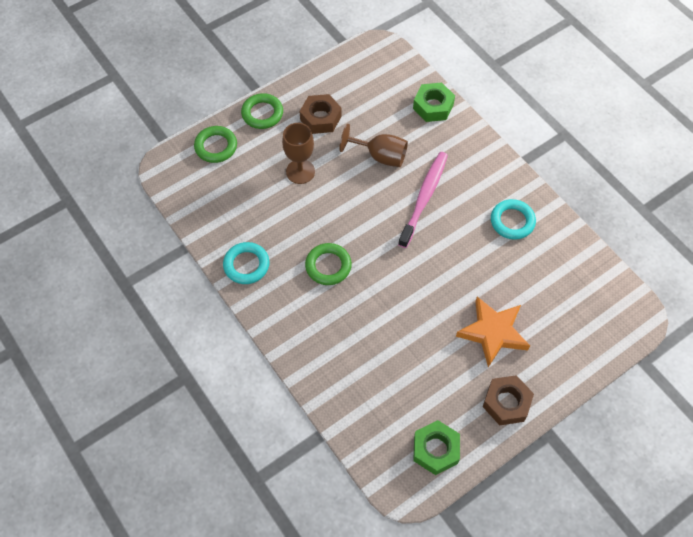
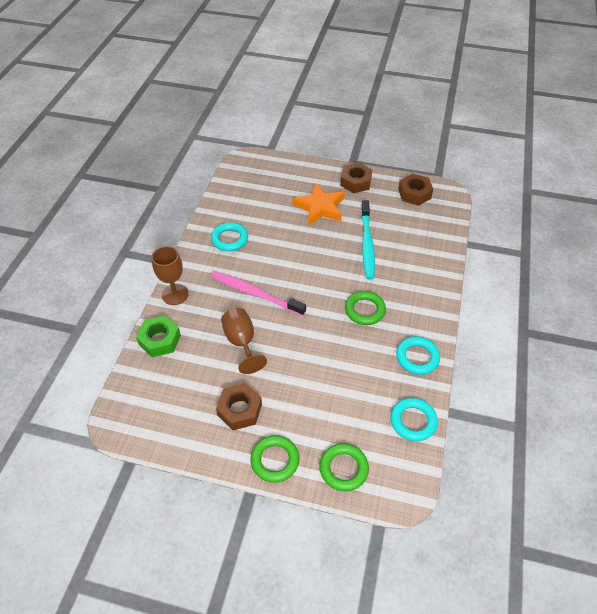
camera: 130 degrees left, 10 degrees down
(202, 215) = (413, 421): none -> turquoise ring
(300, 171) = (306, 384): brown goblet -> brown goblet (175, 294)
(402, 334) = (367, 244): none -> turquoise toothbrush
(424, 197) = (254, 293): pink toothbrush -> pink toothbrush turned 45 degrees clockwise
(435, 449) = (414, 193): green nut -> brown nut

